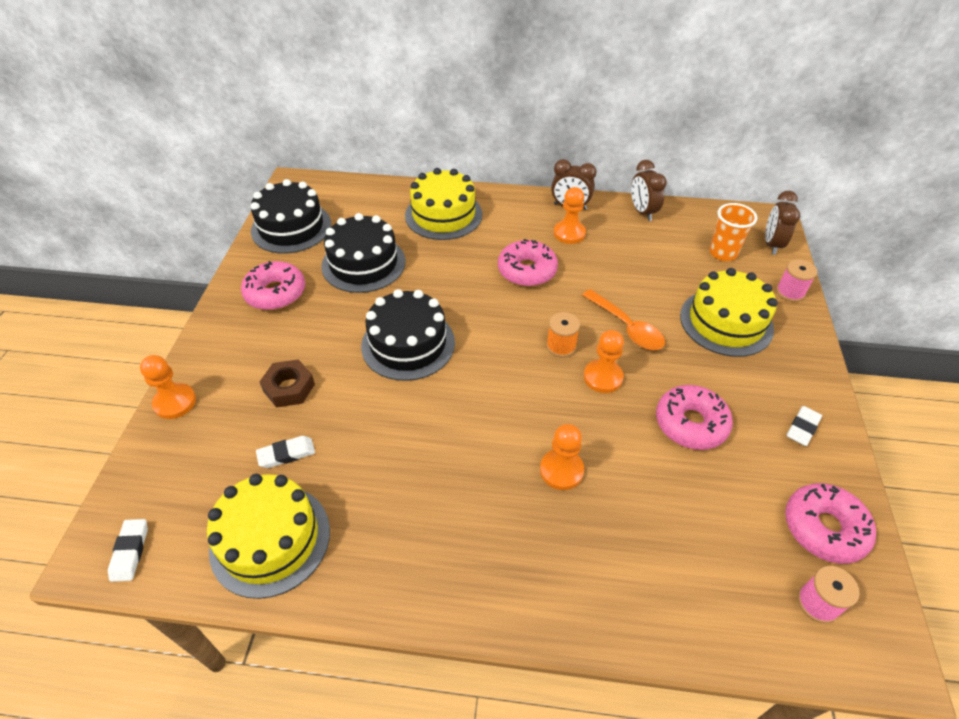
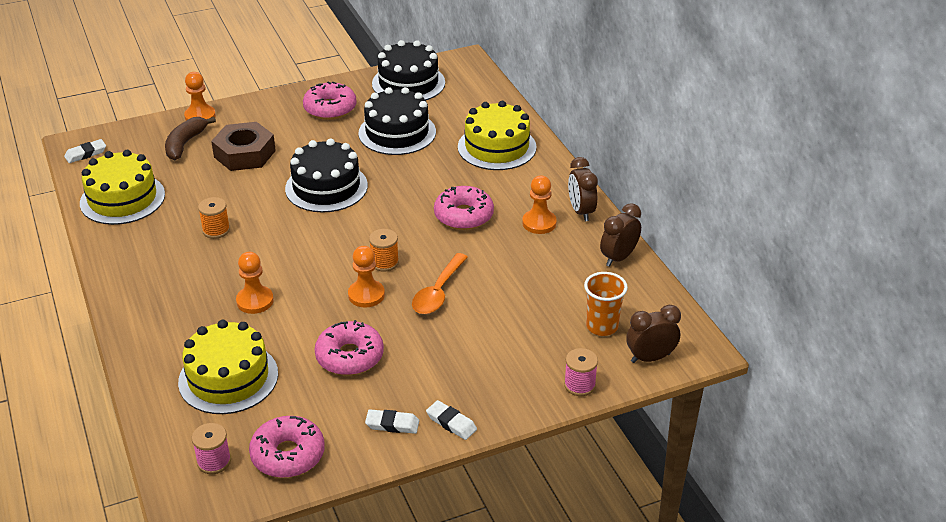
camera: 60 degrees right, 10 degrees down
(216, 435) = (185, 144): none -> brown banana
(286, 454) = (189, 177): white eraser -> white eraser (451, 423)
(289, 388) = (244, 154): brown nut -> brown nut, size x1.50
(411, 462) = (216, 230): none -> orange spool
(726, 322) = (496, 350): yellow cake -> yellow cake (228, 378)

